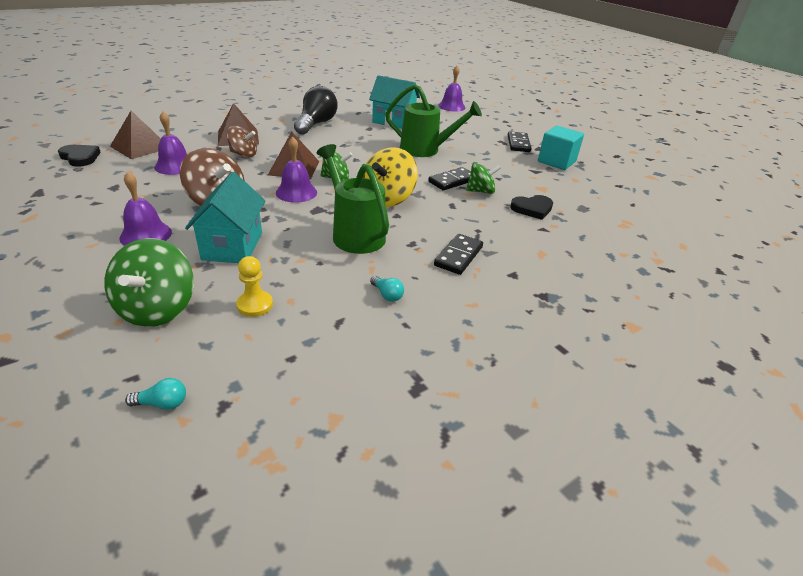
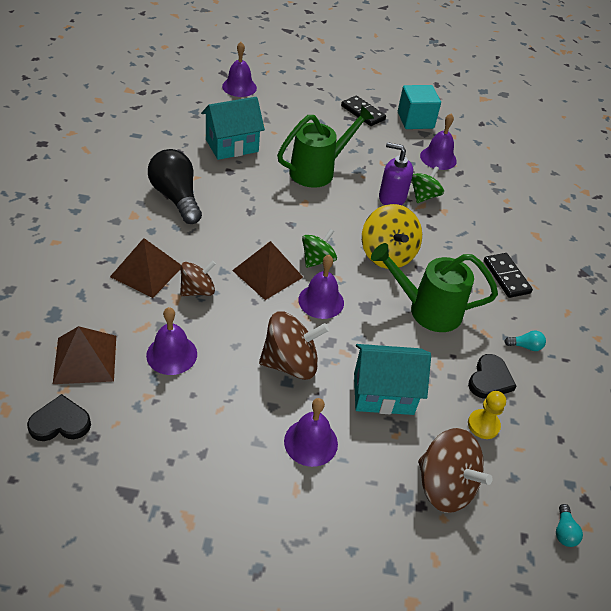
camera: 50 degrees left, 10 degrees up
(157, 309) = (445, 486): green spinning top -> brown spinning top
(162, 403) = (564, 531): turquoise light bulb -> turquoise light bulb turned 150 degrees clockwise
(232, 246) = (383, 393): turquoise house -> turquoise house turned 45 degrees counterclockwise
(452, 181) = (392, 198): black domino -> purple soap dispenser
(532, 209) = (475, 192): black heart -> black heart (489, 379)
(536, 182) = (438, 158): none -> purple bell

